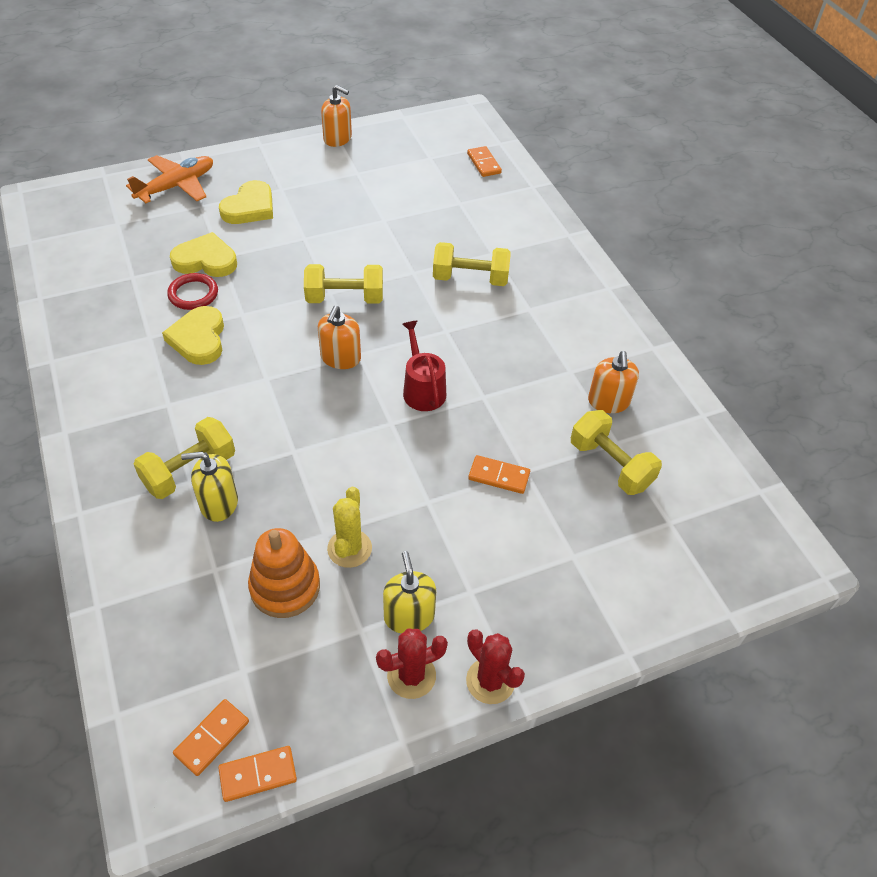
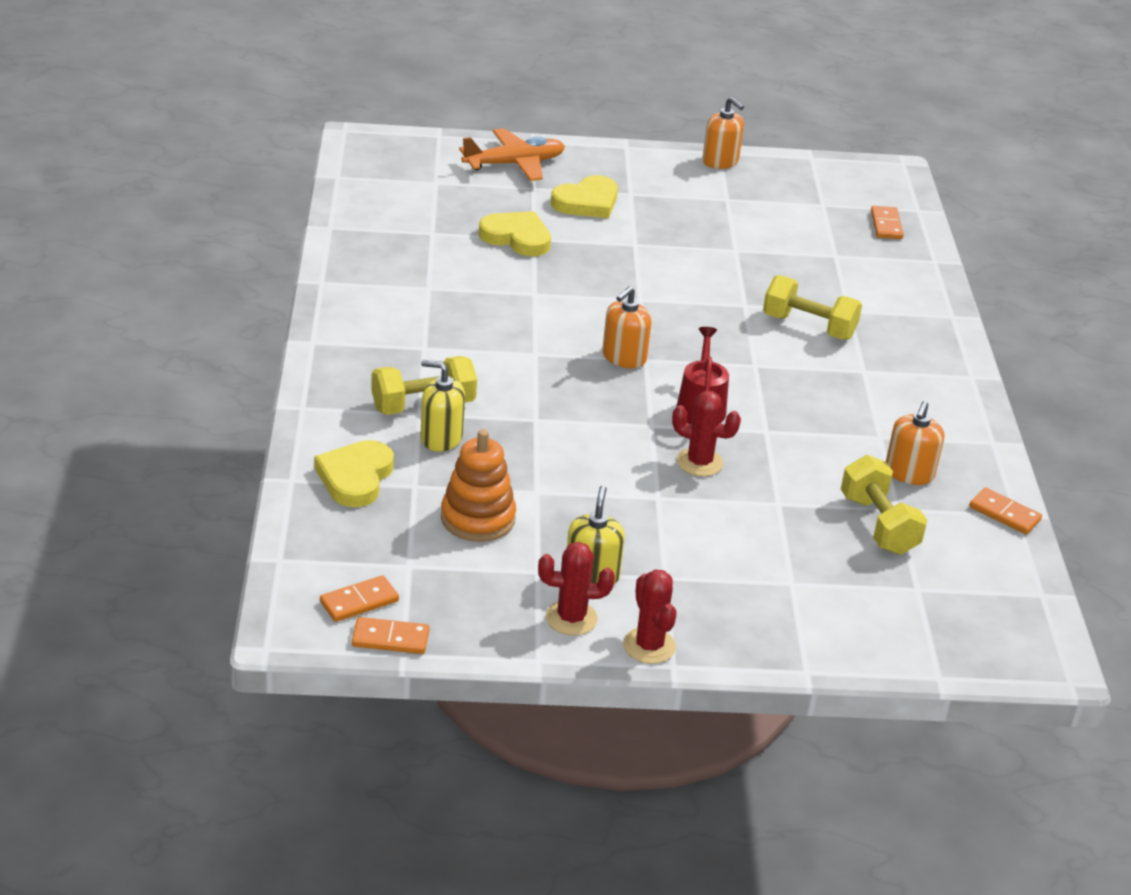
camera: 20 degrees right, 15 degrees down
(193, 294) = (490, 263): red ring -> none
(199, 339) = (479, 302): yellow heart -> yellow heart (355, 477)
(345, 298) = (654, 308): yellow dumbbell -> none
(349, 548) = (556, 509): yellow cactus -> none
(446, 450) = (699, 462): none -> red cactus
(499, 476) = (746, 499): orange domino -> orange domino (1004, 514)

